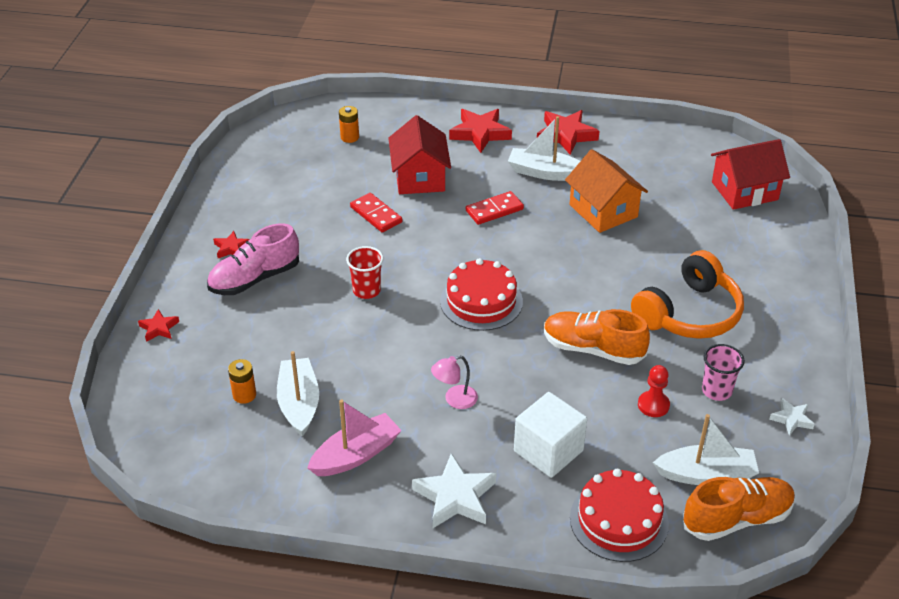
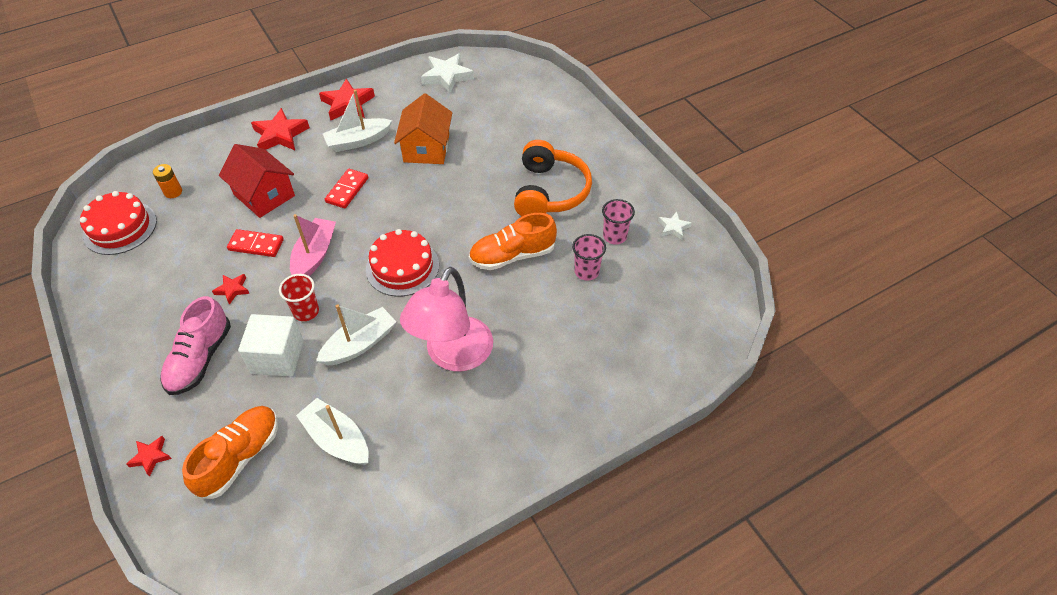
camera: 40 degrees left, 10 degrees up
(231, 248) = (153, 345): red star -> red star (232, 289)
(244, 395) = (284, 463): orange battery -> none
(356, 455) = (420, 449): pink boat -> pink boat (314, 255)
(454, 400) = (453, 356): pink lamp -> pink lamp, size x2.33
(455, 497) = (522, 430): white star -> white star (447, 76)
(548, 451) = (551, 350): white cube -> white cube (277, 357)
(603, 211) = (426, 148): orange house -> orange house turned 75 degrees clockwise
(619, 520) = (640, 369): red cake -> red cake (120, 228)
(653, 405) = (586, 271): red pawn -> pink cup
(706, 474) = (660, 299): white boat -> white boat (359, 344)
(737, 519) = (704, 317): orange shoe -> orange shoe (240, 457)
(744, 191) = (505, 84): red house -> none

